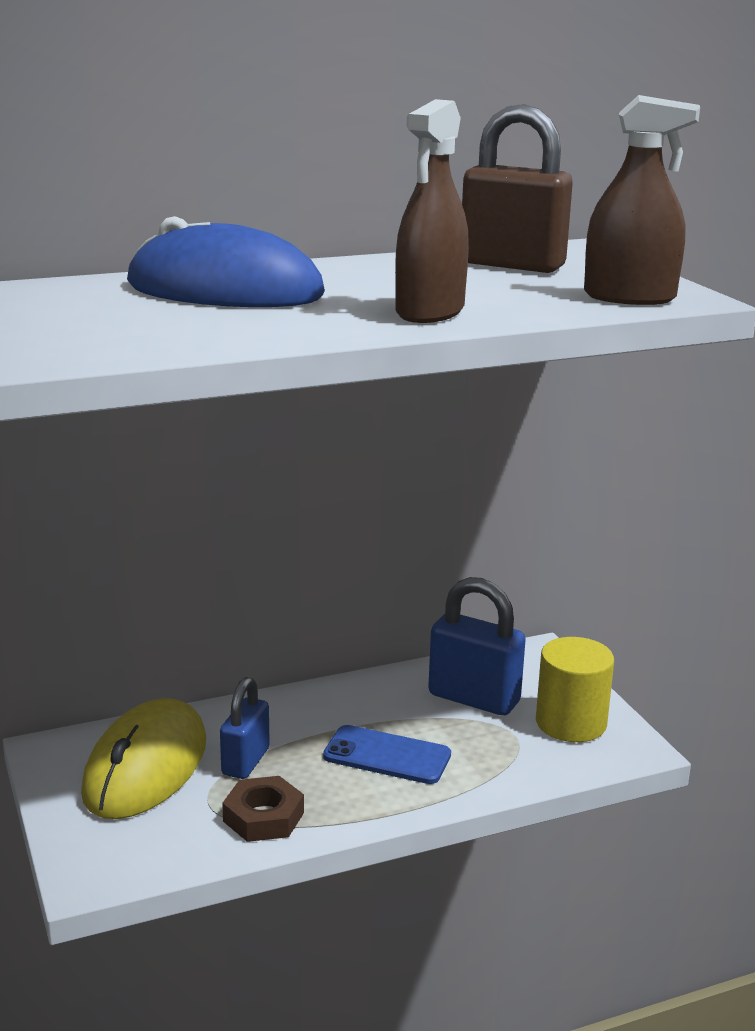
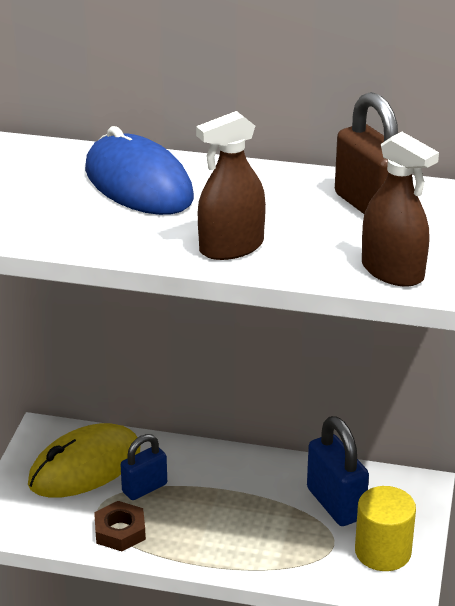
camera: 35 degrees right, 10 degrees up
(387, 755) = (234, 522): blue phone -> none

